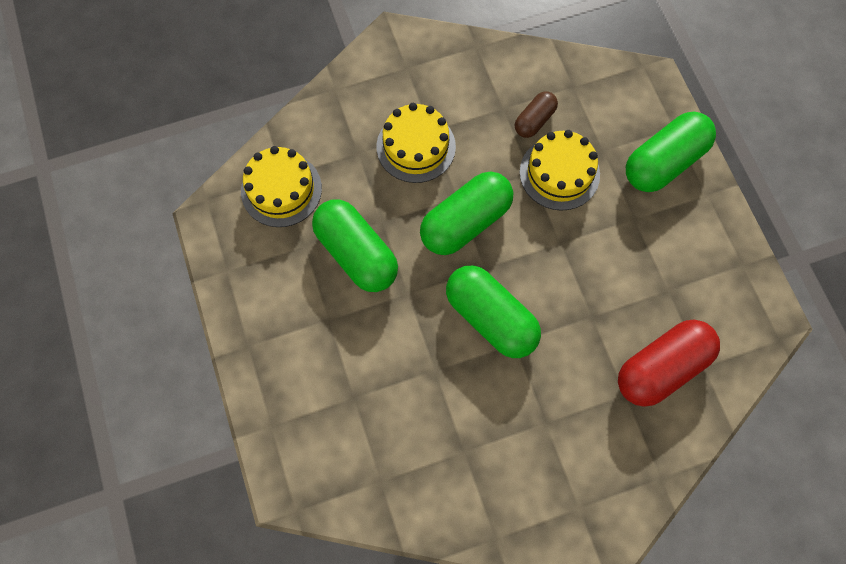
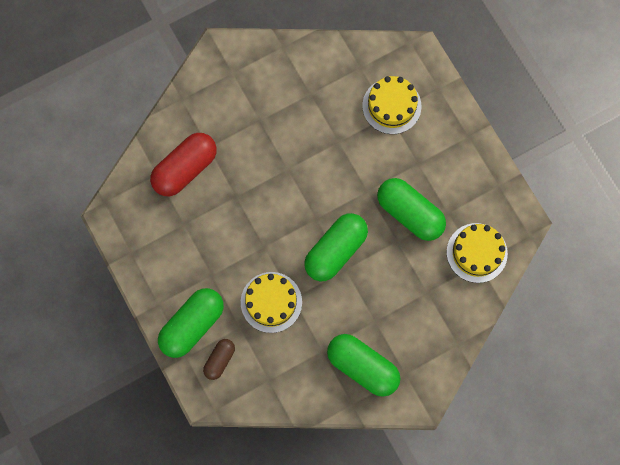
camera: 170 degrees right, 5 degrees up
(416, 146) = (384, 305): yellow cake -> yellow cake (391, 106)
(490, 318) = (306, 183): green capsule -> green capsule (362, 366)
(534, 120) = (296, 344): brown capsule -> brown capsule (219, 360)

